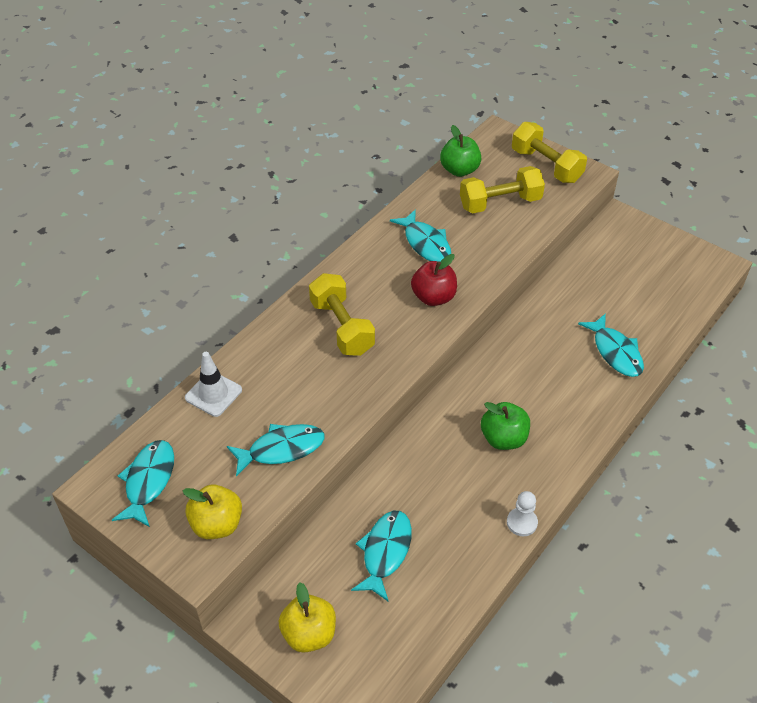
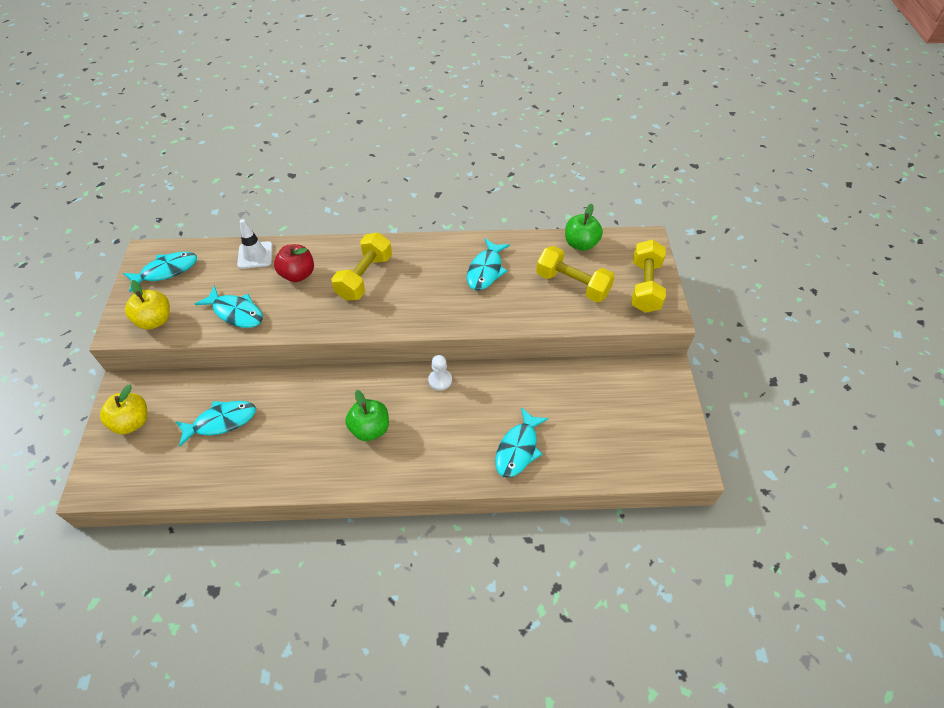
camera: 50 degrees right, 5 degrees up
(433, 297) = (438, 305): red apple -> red apple (298, 274)
(522, 523) = (302, 484): white pawn -> white pawn (440, 380)

